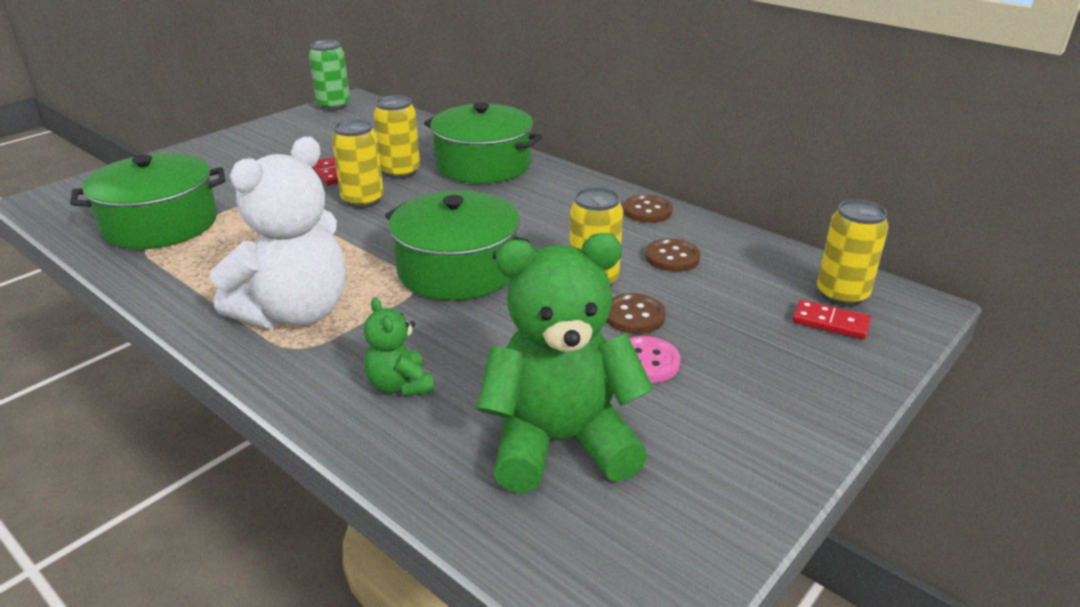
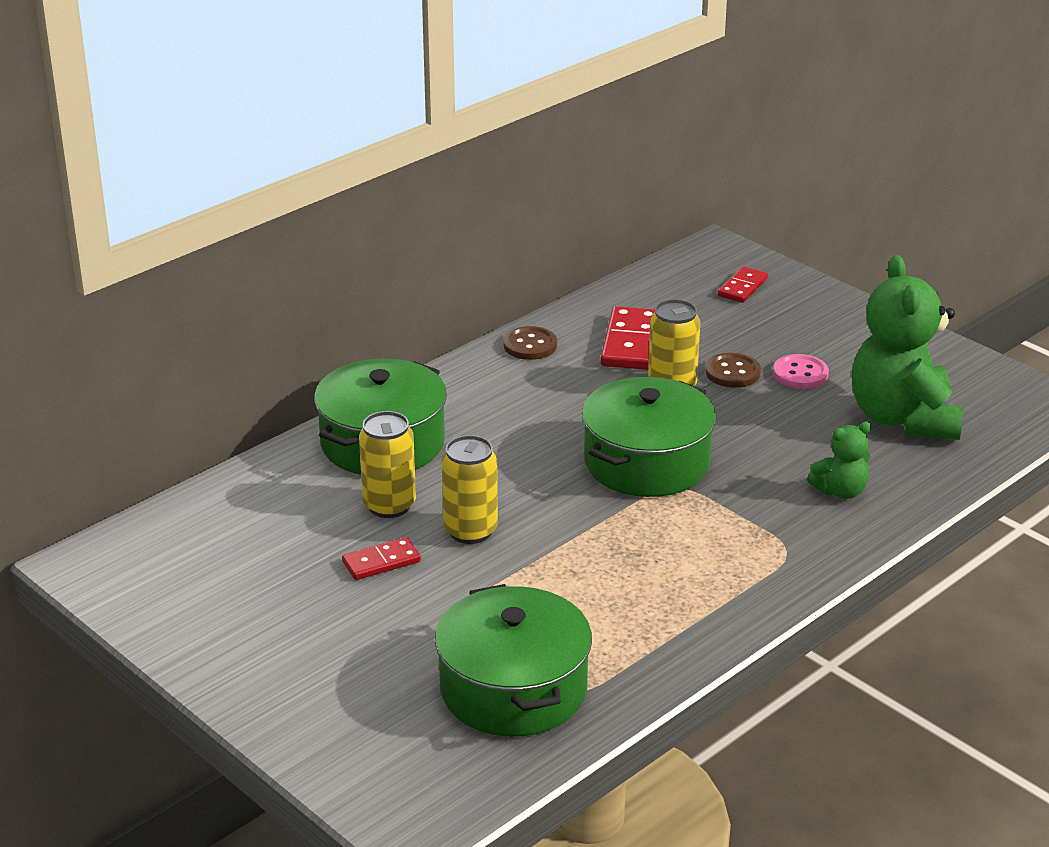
camera: 85 degrees left, 0 degrees up
(296, 312) = (726, 558): white teddy bear -> none
(334, 106) = (101, 580): green can -> none
(672, 257) = (630, 343): brown button -> red domino
(841, 295) = (700, 275): yellow can -> none

